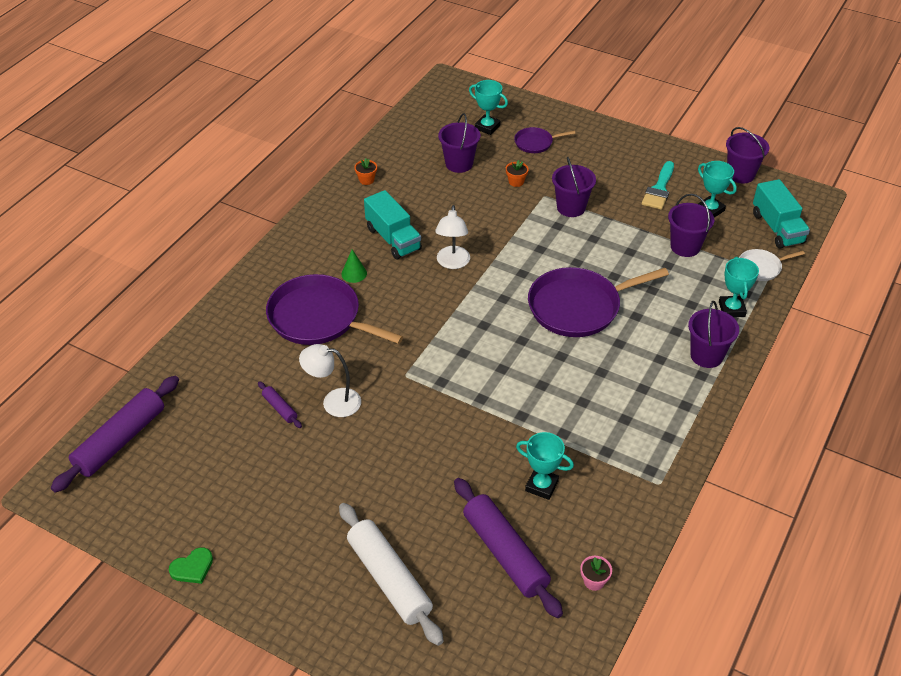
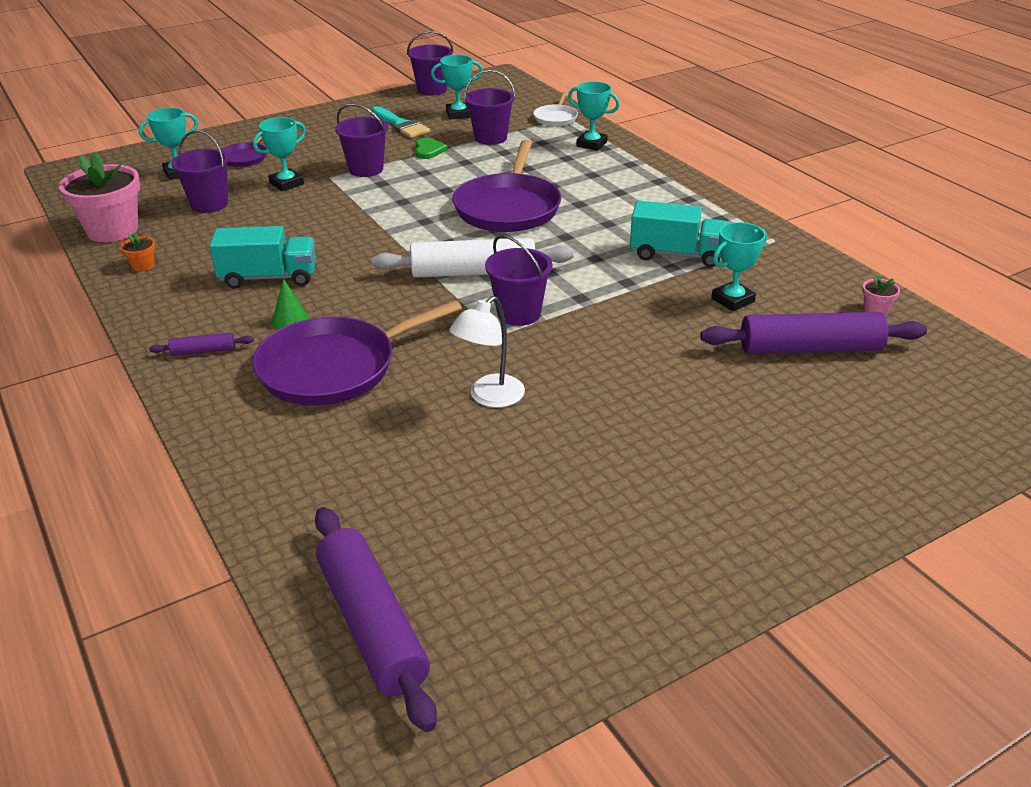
camera: 60 degrees left, 10 degrees down
(192, 567) = (685, 609): green heart -> green heart (429, 150)
(280, 408) = (459, 444): purple rolling pin -> purple rolling pin (203, 351)
(389, 579) = (803, 438): white rolling pin -> white rolling pin (473, 273)
(395, 144) = (112, 230): none -> pink flower pot
(452, 263) = (358, 254): white lamp -> none
(516, 182) = (286, 183): orange flower pot -> turquoise trophy
(706, 355) = (636, 171): purple bucket -> purple bucket (519, 313)
(777, 228) = (517, 98): turquoise truck -> turquoise truck (676, 254)

